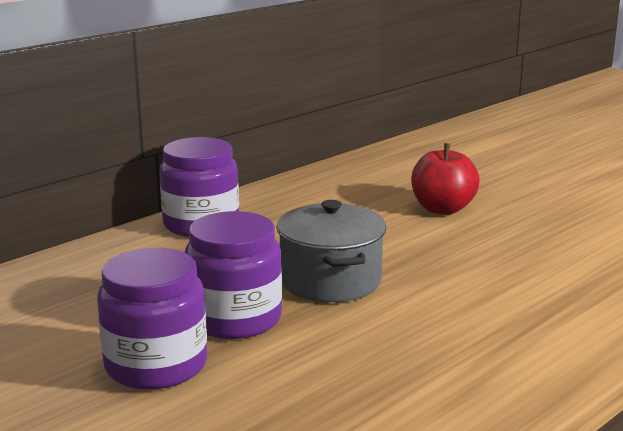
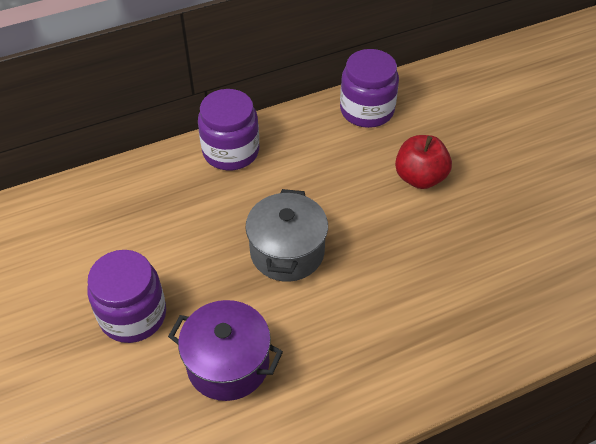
camera: 20 degrees right, 30 degrees up
(235, 319) = (203, 278): purple jar -> purple jar (367, 110)
(323, 379) = (228, 364): none -> purple pot

